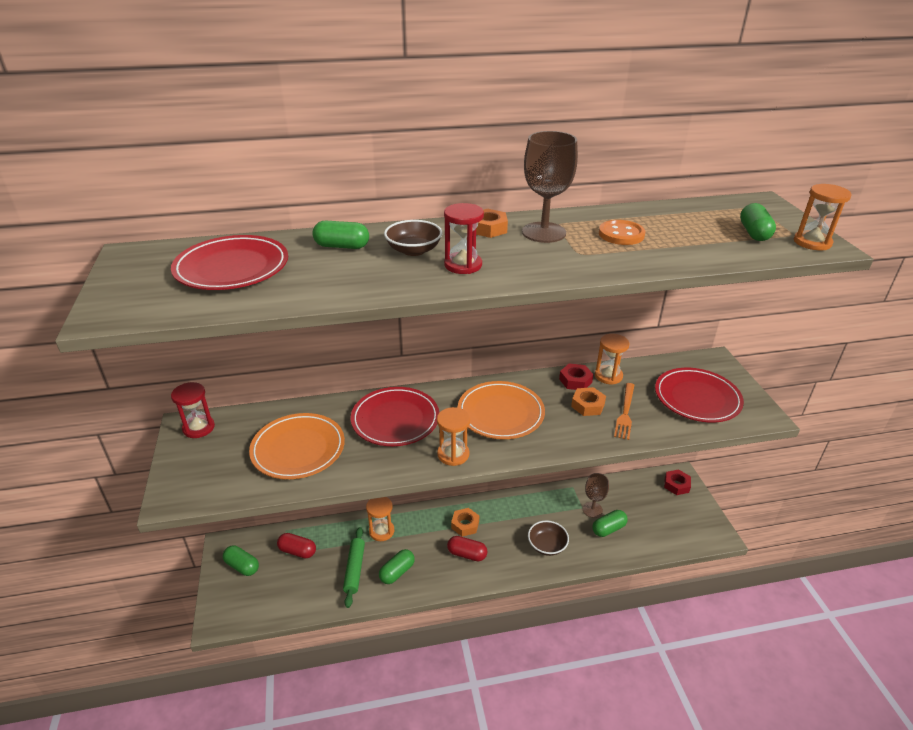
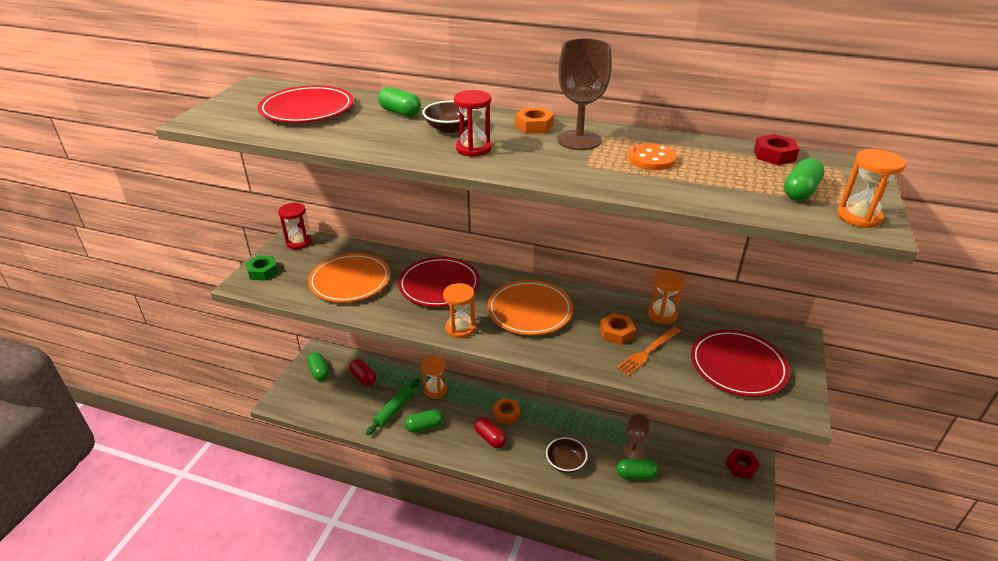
camera: 30 degrees right, 0 degrees up
(184, 476) = (263, 271): none -> green nut
(575, 381) = (625, 308): red nut -> red nut (774, 155)

